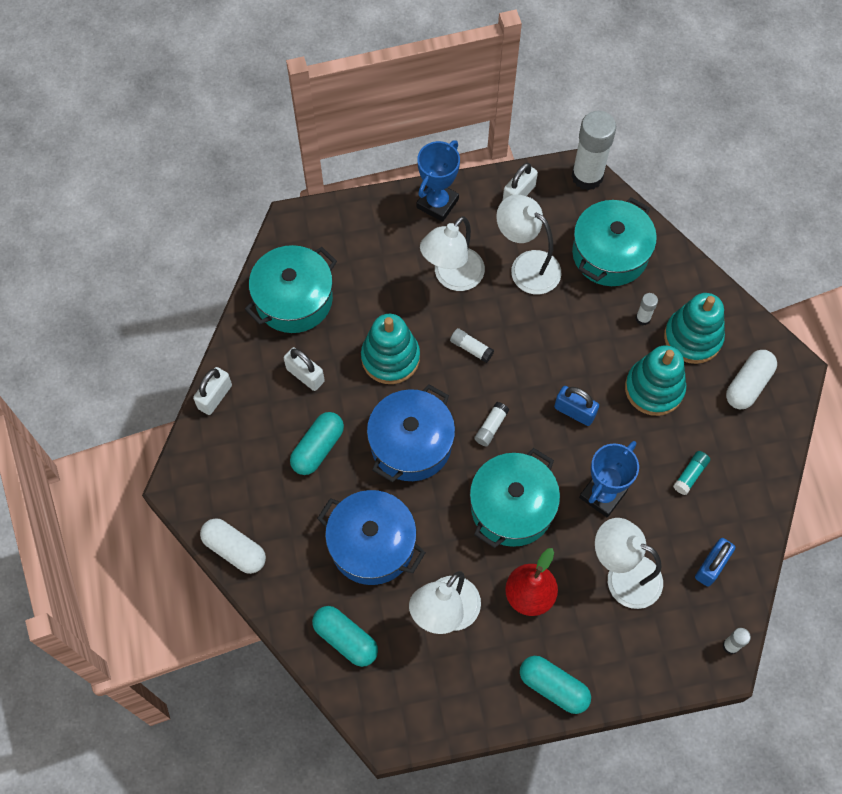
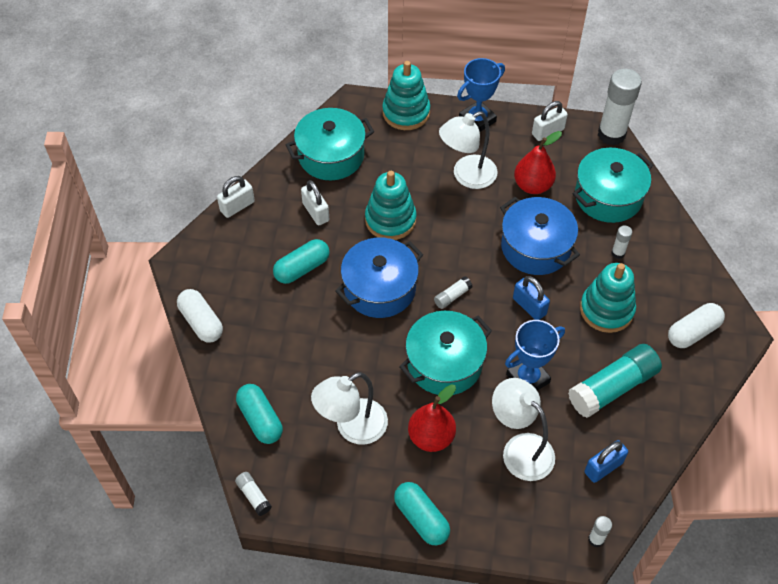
camera: 20 degrees right, 10 degrees down
(372, 545) = (314, 354): blue pot -> blue pot (536, 247)
(471, 348) = (460, 232): white glue stick -> white glue stick (254, 496)
(526, 266) = (533, 185): white lamp -> red pear
(690, 475) = (612, 387): turquoise glue stick -> turquoise glue stick, size x2.22
(692, 337) = (656, 280): turquoise stacking toy -> turquoise stacking toy (406, 112)

